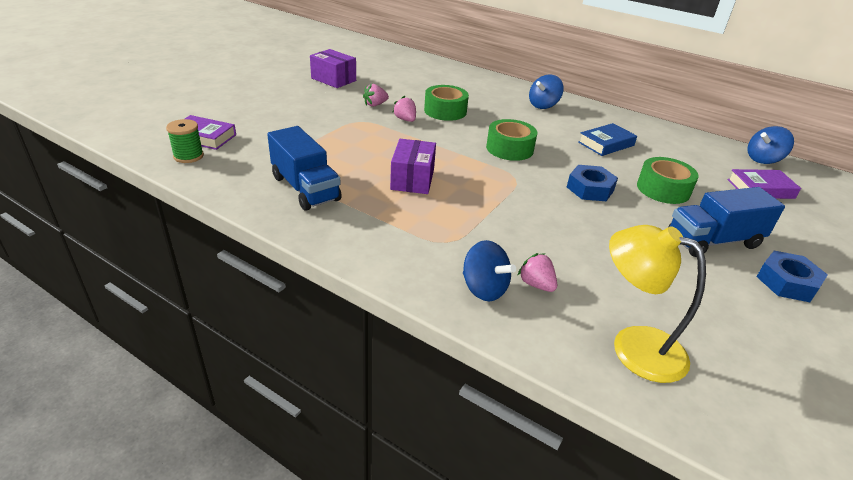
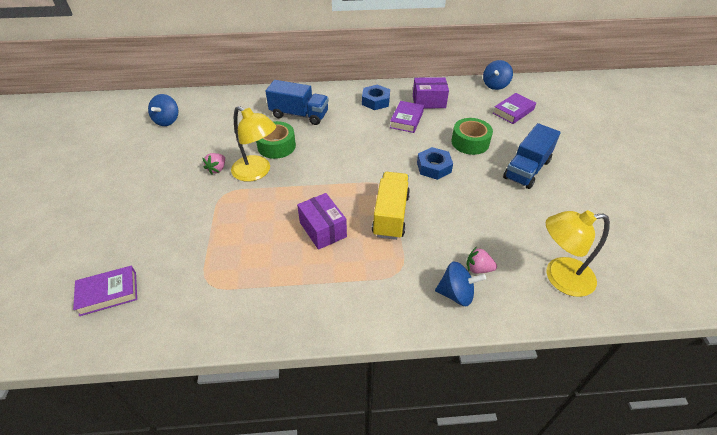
camera: 35 degrees left, 10 degrees up
(188, 156) = (120, 323): green spool -> none
(305, 188) = (257, 290): blue truck -> blue truck (299, 115)
(333, 79) = (151, 159): purple box -> purple box (429, 101)
(405, 120) = (257, 172): pink strawberry -> yellow lamp
(492, 200) = (390, 215): none -> yellow truck
(509, 148) = (355, 159): green tape -> none
(543, 105) = (336, 103): blue spinning top -> blue spinning top (167, 121)
(606, 144) = (406, 120): blue book -> purple book
(787, 282) = (580, 178): blue nut -> blue nut (375, 101)

